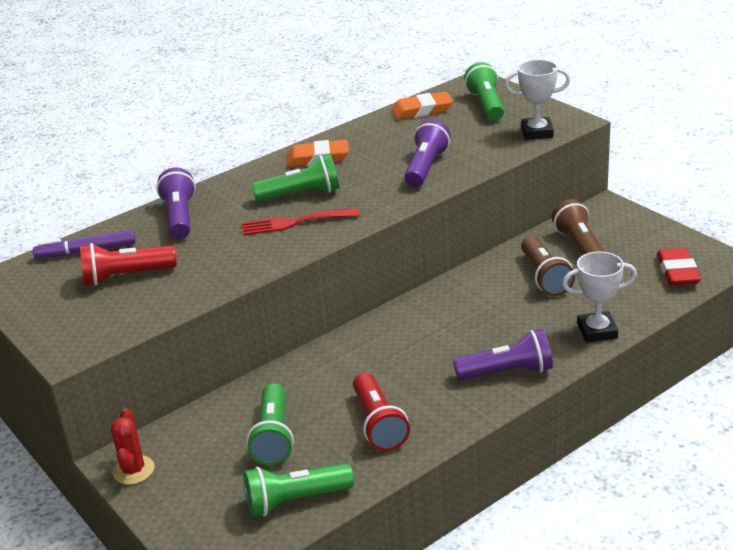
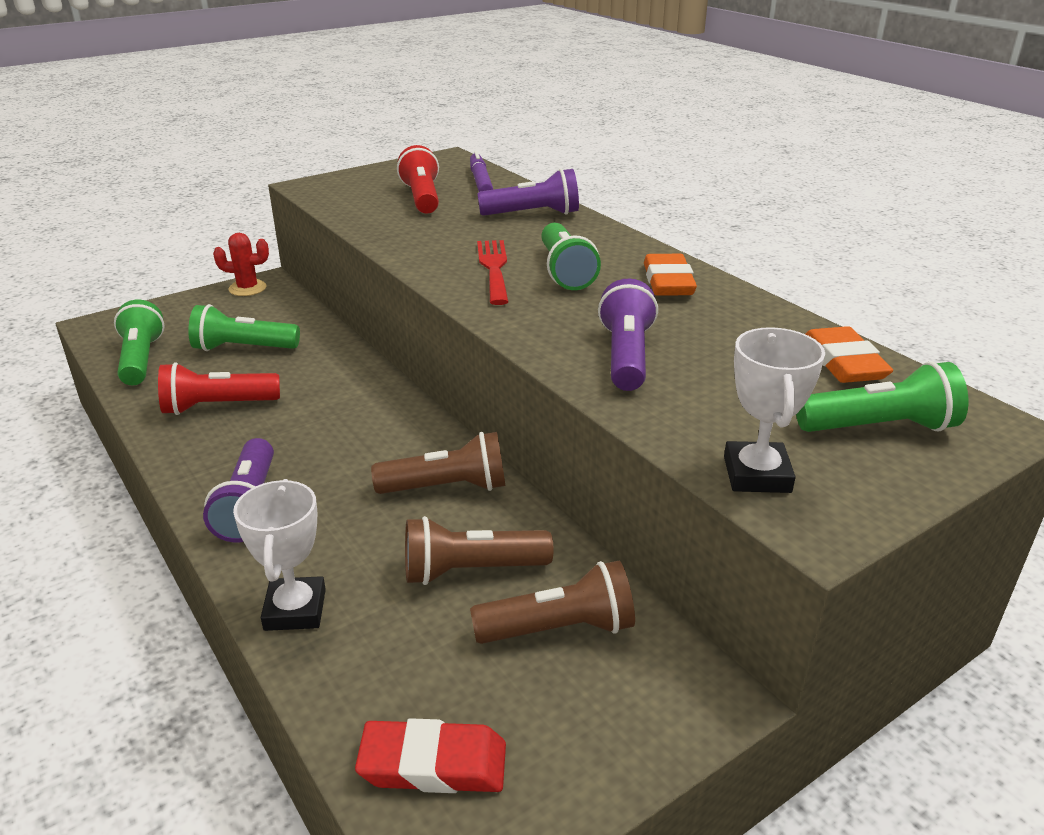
camera: 90 degrees right, 0 degrees up
(426, 167) = (626, 356): purple flashlight -> purple flashlight turned 105 degrees counterclockwise
(468, 295) = (447, 487): none -> brown flashlight

